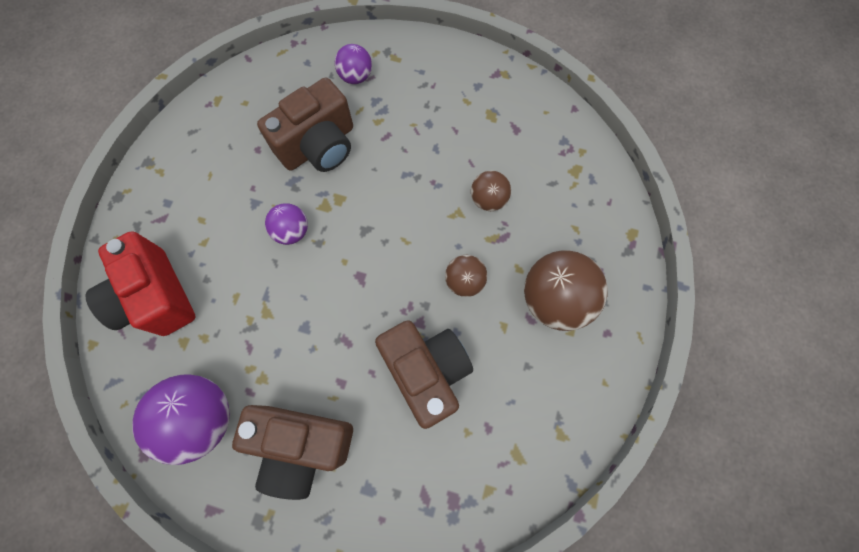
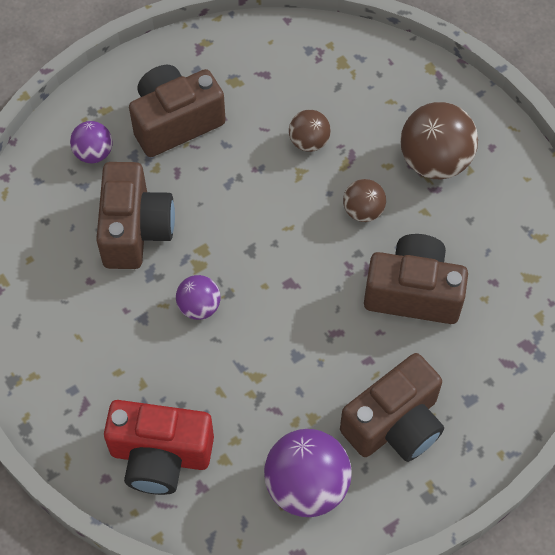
camera: 50 degrees left, 10 degrees down
(424, 105) = (175, 122): none -> brown camera

